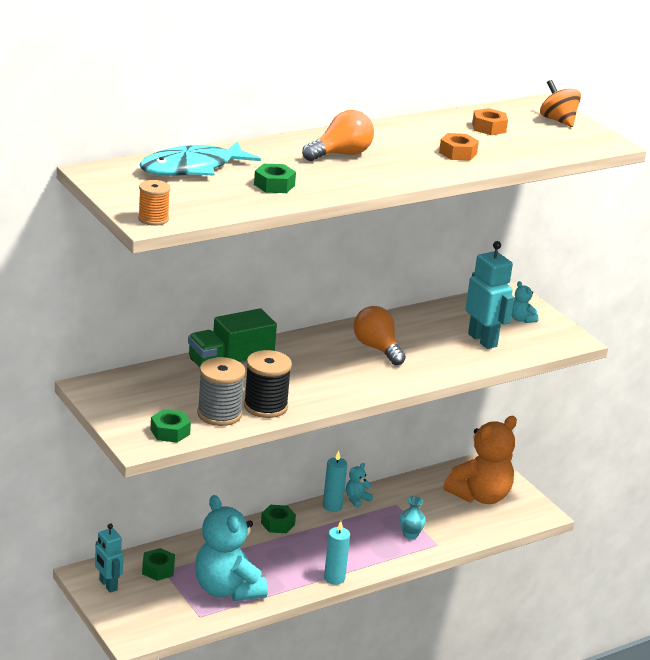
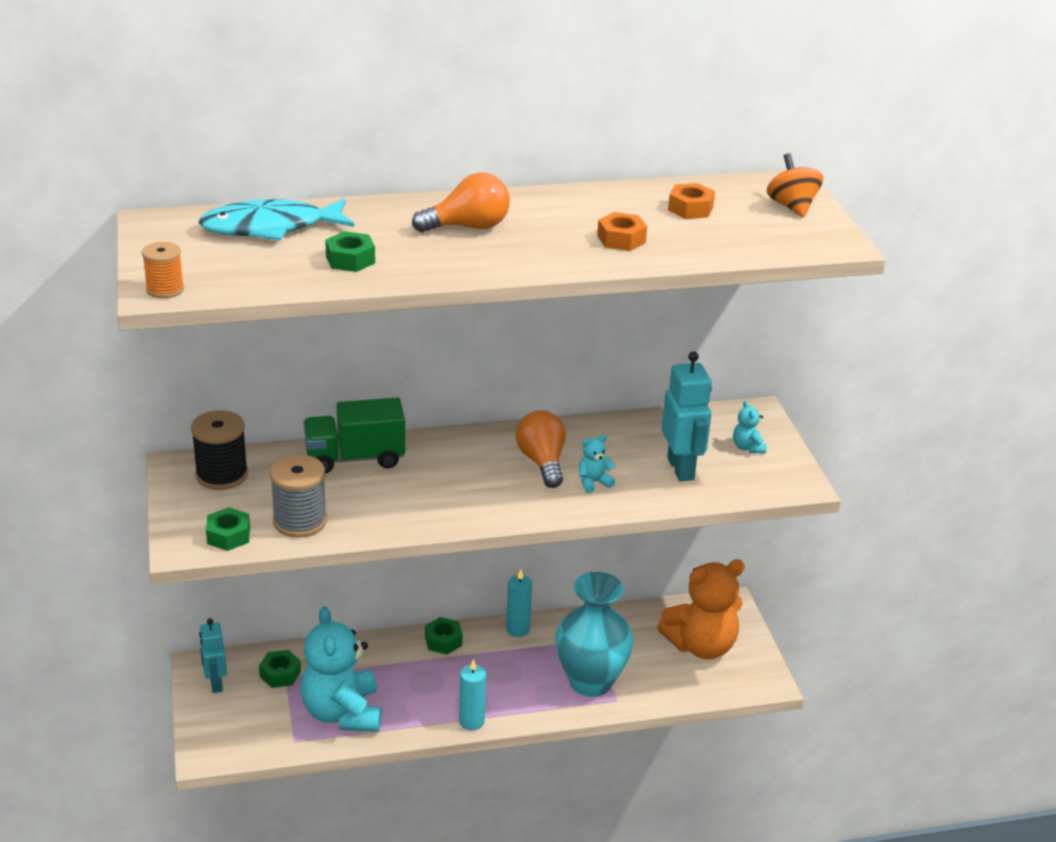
camera: 20 degrees right, 5 degrees up
(265, 406) = (360, 519): black spool -> black spool (222, 475)
(356, 499) = (550, 625): turquoise teddy bear -> turquoise teddy bear (593, 482)
(410, 535) = (590, 681): turquoise vase -> turquoise vase, size x2.47

